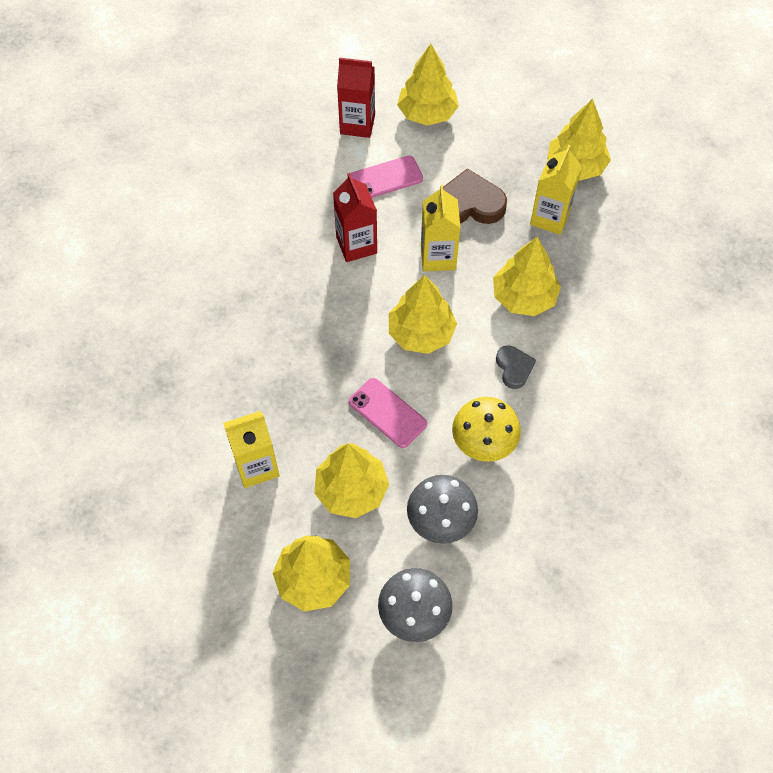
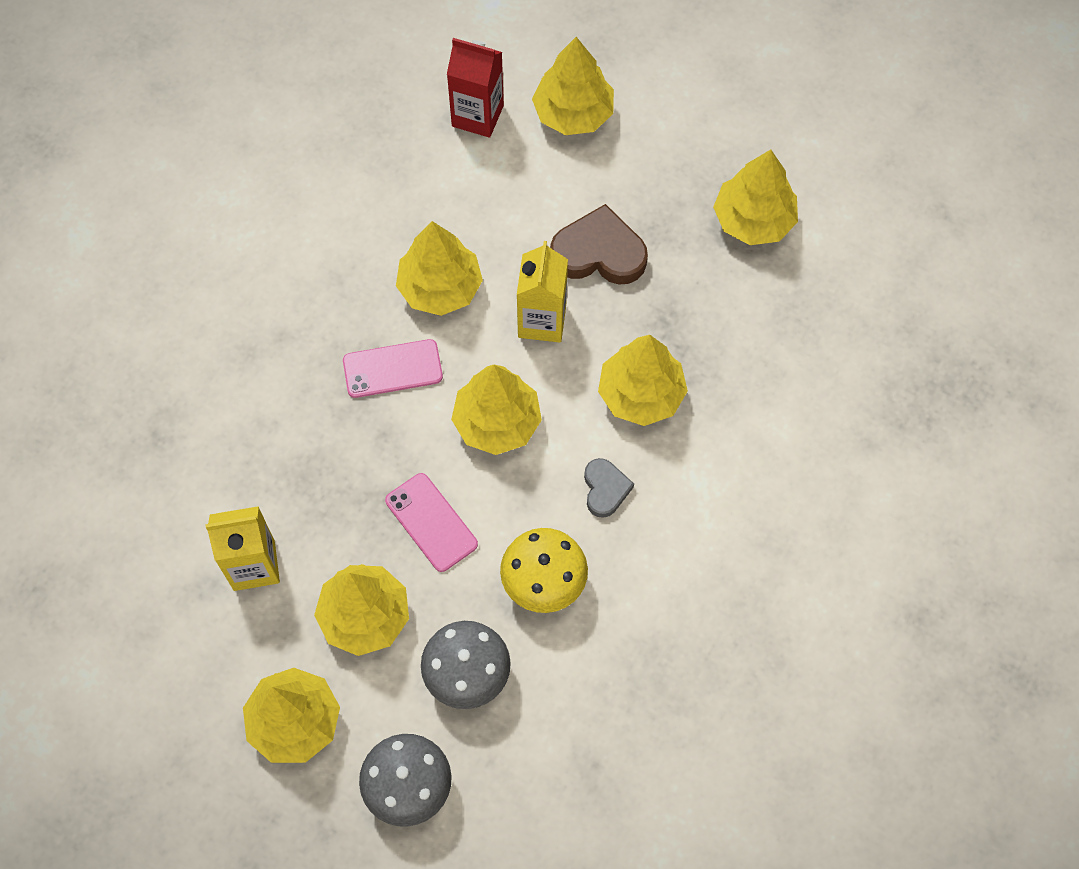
camera: 10 degrees right, 5 degrees up
(356, 245) = (440, 287): red carton -> yellow tree
(386, 178) = (499, 199): pink phone -> pink phone (392, 369)
(550, 218) = (701, 288): yellow carton -> none

